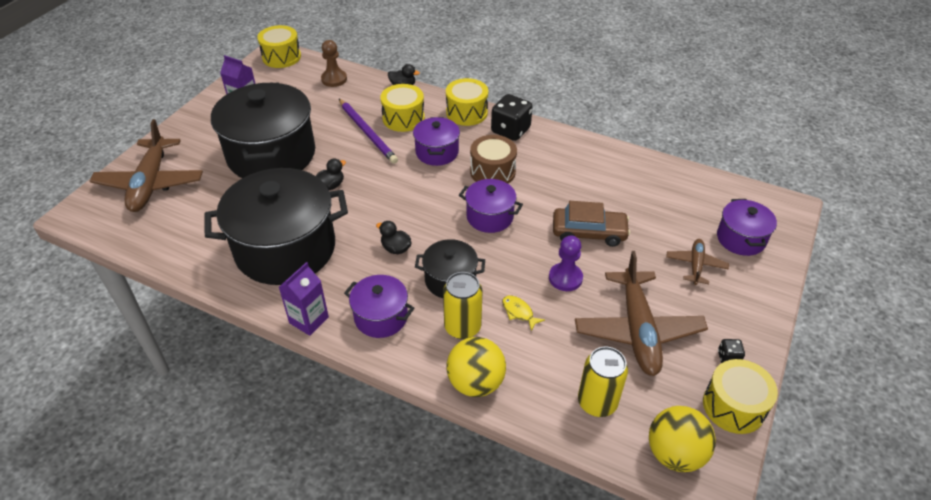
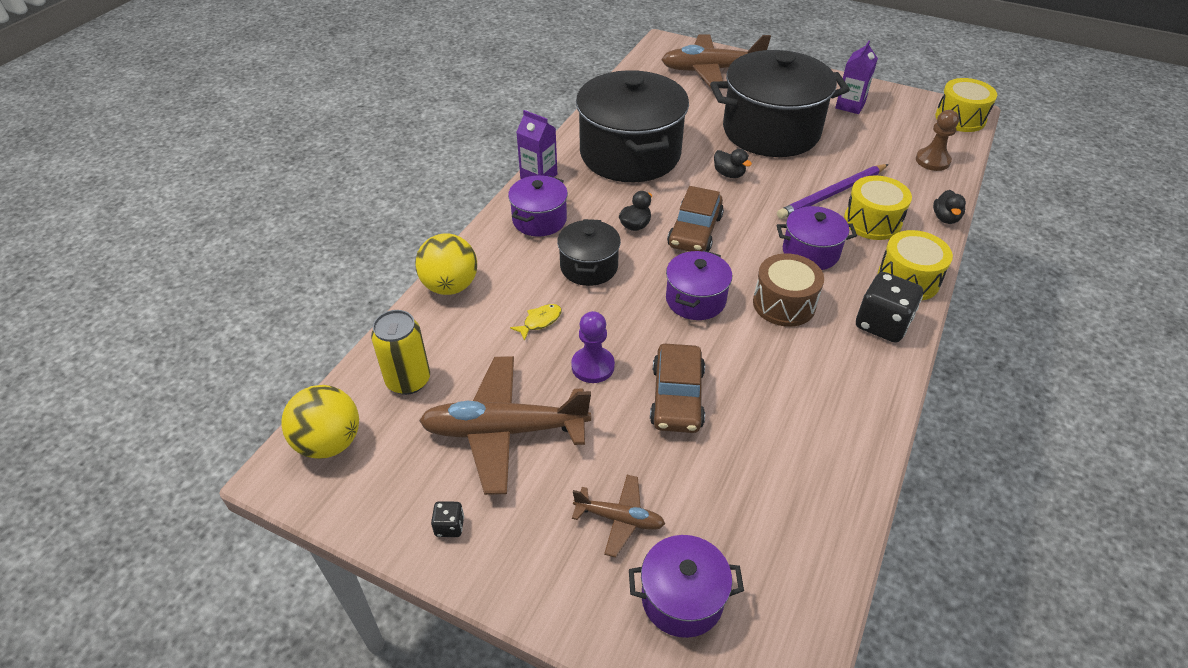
camera: 90 degrees right, 0 degrees up
(407, 212) = (695, 231): none -> brown car
(462, 327) = (522, 276): yellow can -> none
(733, 406) = (376, 516): yellow drum -> none

